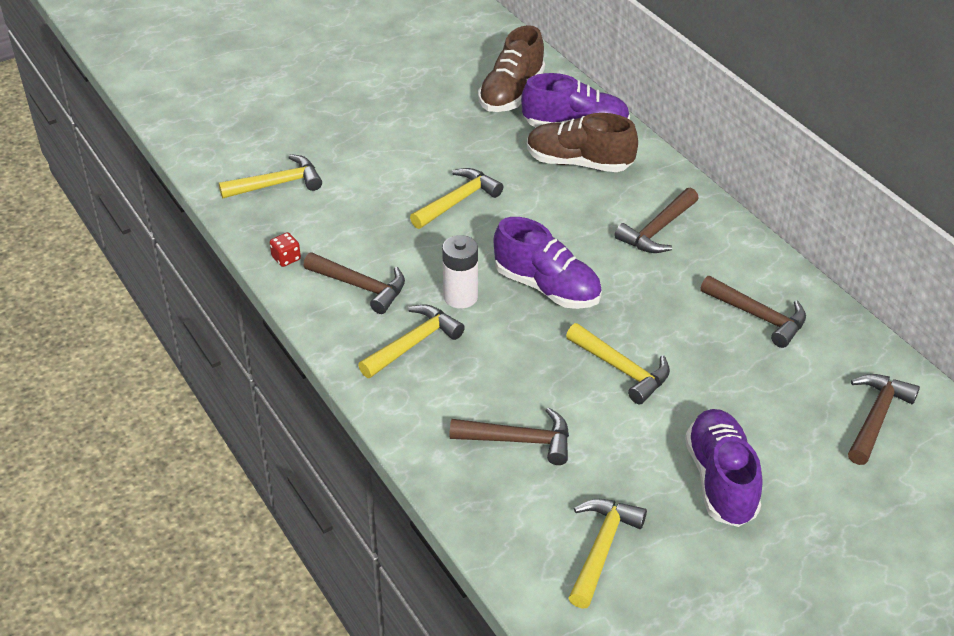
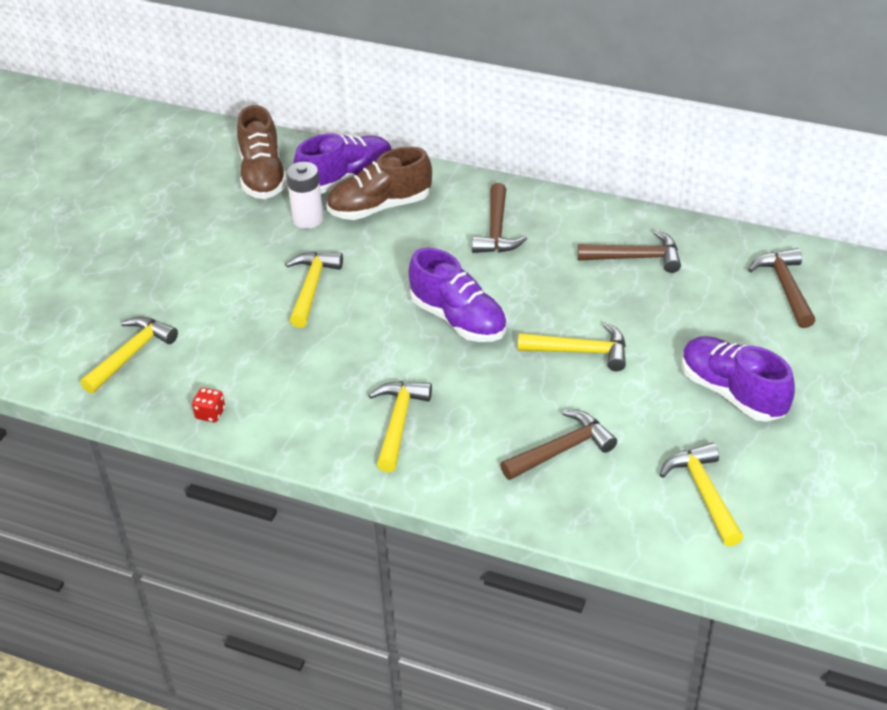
camera: 35 degrees left, 0 degrees up
(361, 286) = (304, 401): brown hammer -> none
(460, 297) = (397, 364): white battery -> white battery (308, 219)
(547, 287) = (458, 319): purple shoe -> purple shoe turned 45 degrees clockwise

